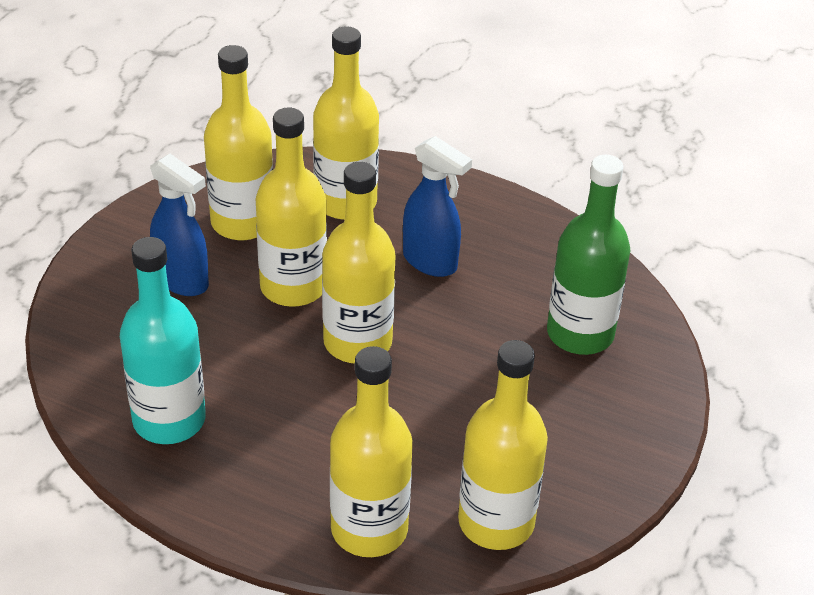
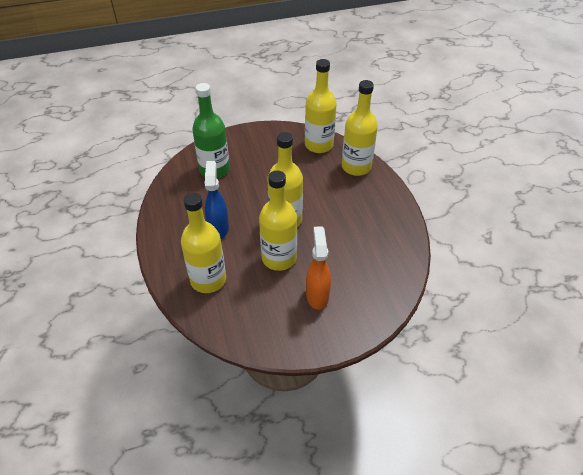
camera: 130 degrees left, 5 degrees up
(169, 420) = (382, 241): turquoise bottle -> none
(182, 281) = (317, 295): blue spray bottle -> orange spray bottle
(242, 222) = (260, 305): yellow bottle -> none

